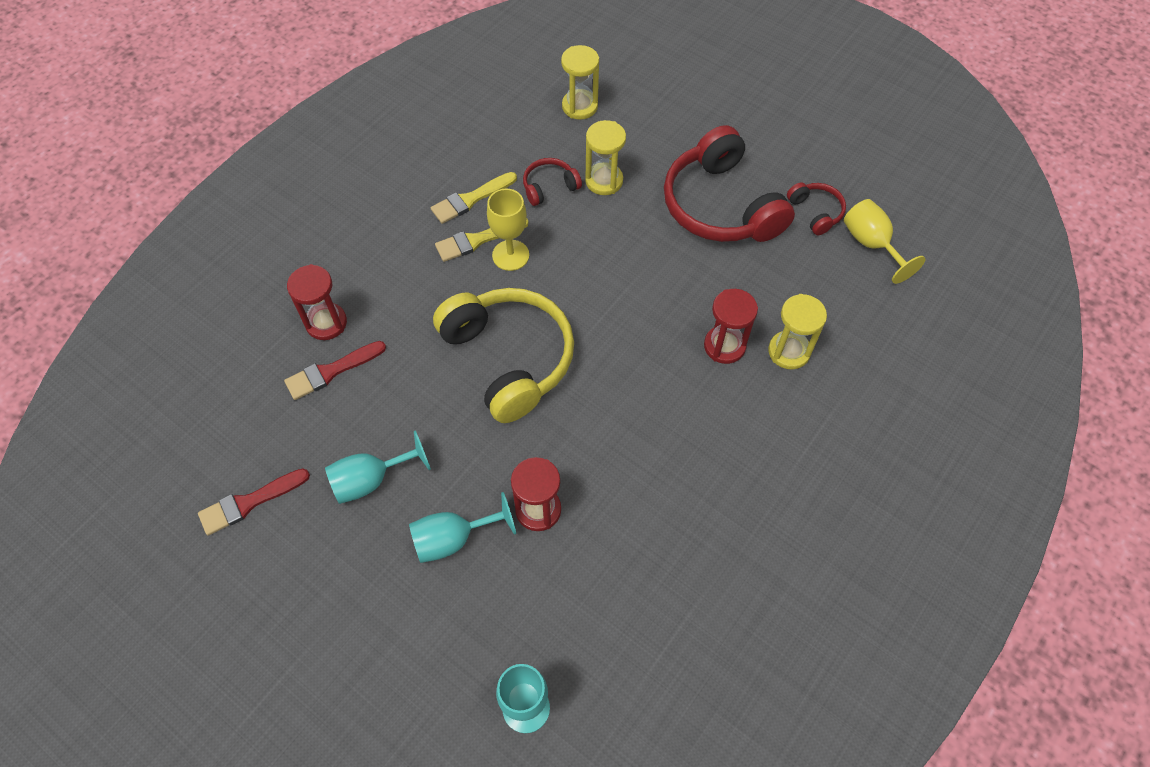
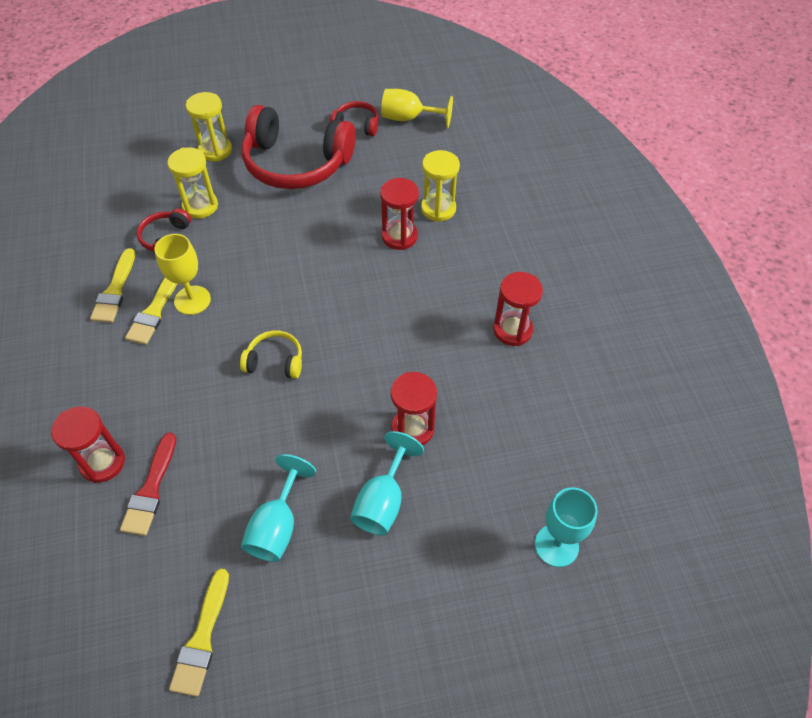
camera: 50 degrees left, 5 degrees down
(249, 503) = (202, 638): red brush -> yellow brush
(509, 358) = (275, 361): yellow headphones -> yellow headphones, size x0.45
(579, 106) = (123, 175): yellow hourglass -> yellow hourglass (215, 150)
(713, 515) = (512, 330): none -> red hourglass

